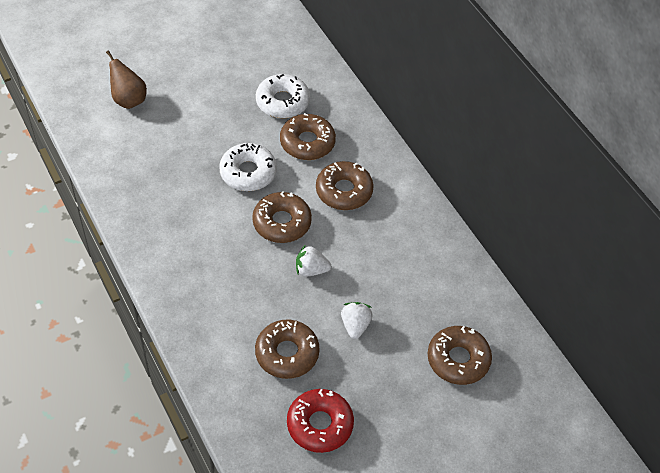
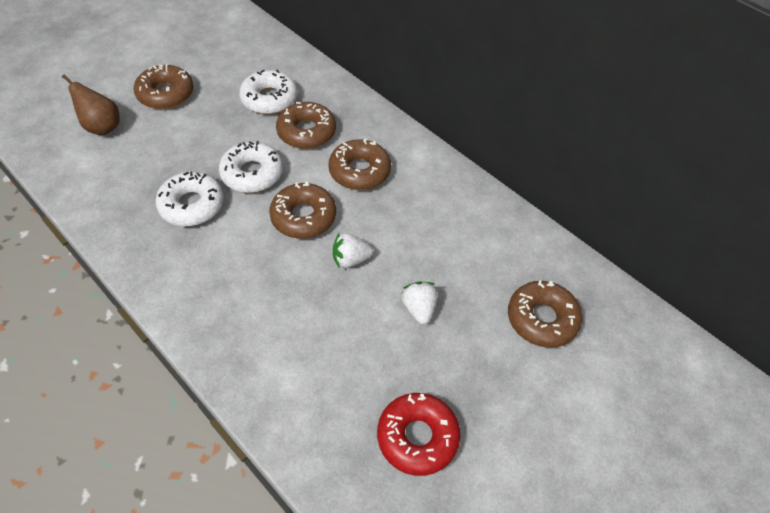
camera: 15 degrees left, 0 degrees up
(189, 190) = (192, 205): none -> white donut
(287, 353) = (352, 360): brown donut -> brown donut (166, 94)

